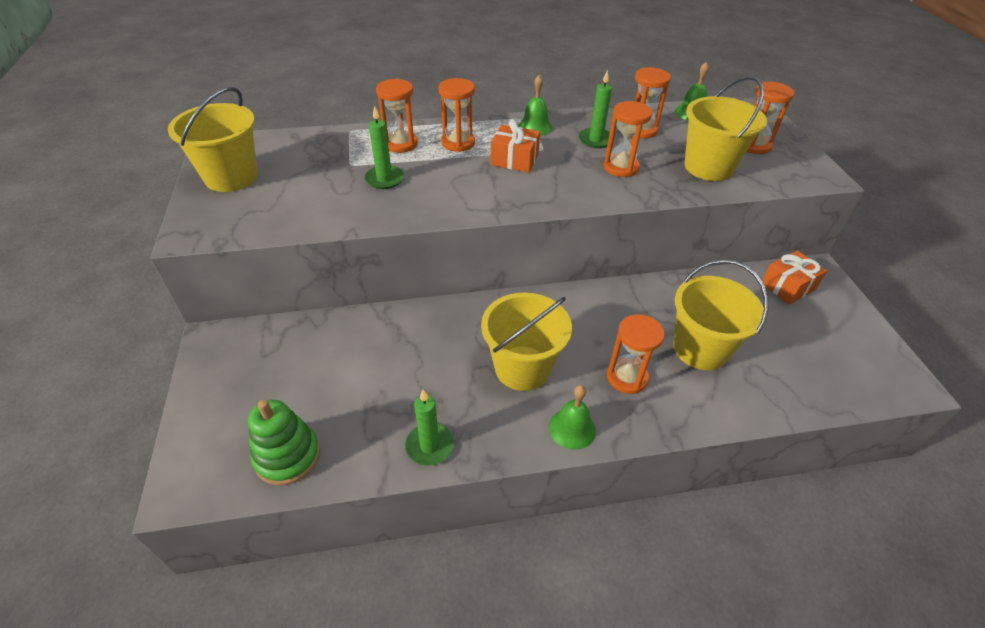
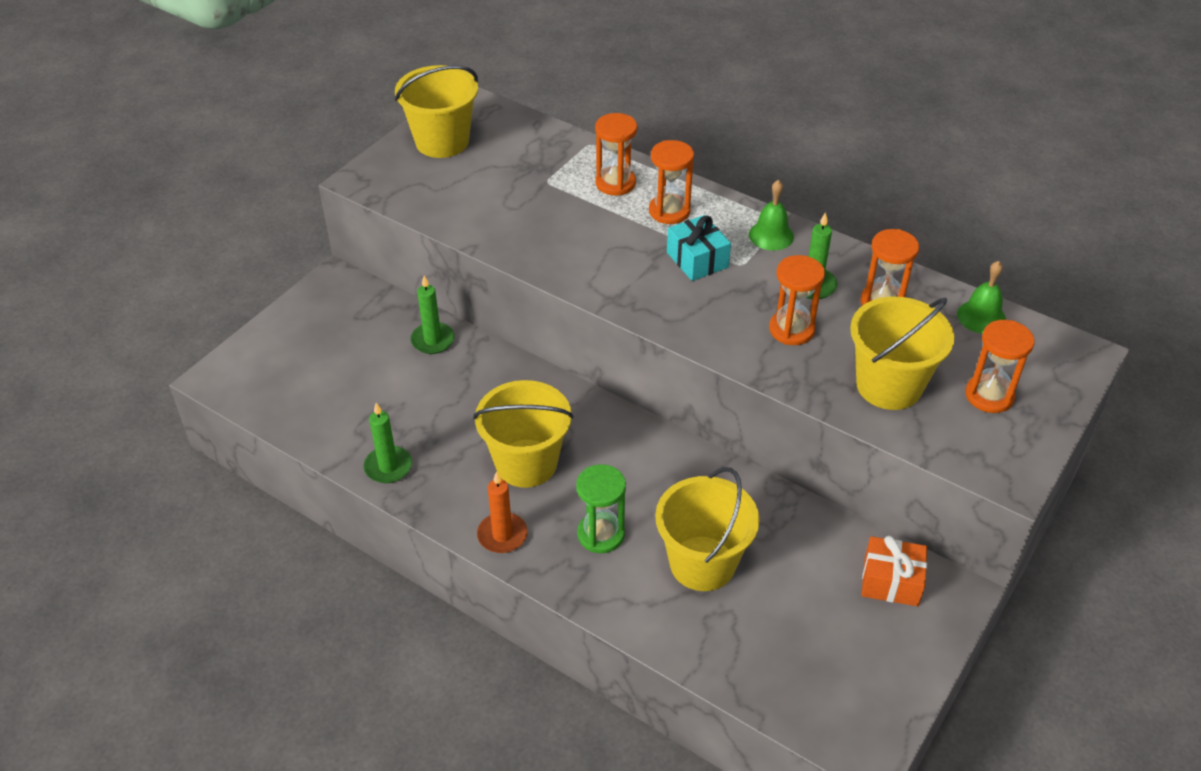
camera: 45 degrees right, 0 degrees up
(287, 456) = (294, 403): green stacking toy -> none
(384, 179) = (556, 213): green candle -> green candle (433, 340)
(514, 160) = (697, 260): orange gift -> turquoise gift
(572, 428) = (502, 535): green bell -> orange candle
(627, 377) = (601, 534): orange hourglass -> green hourglass

